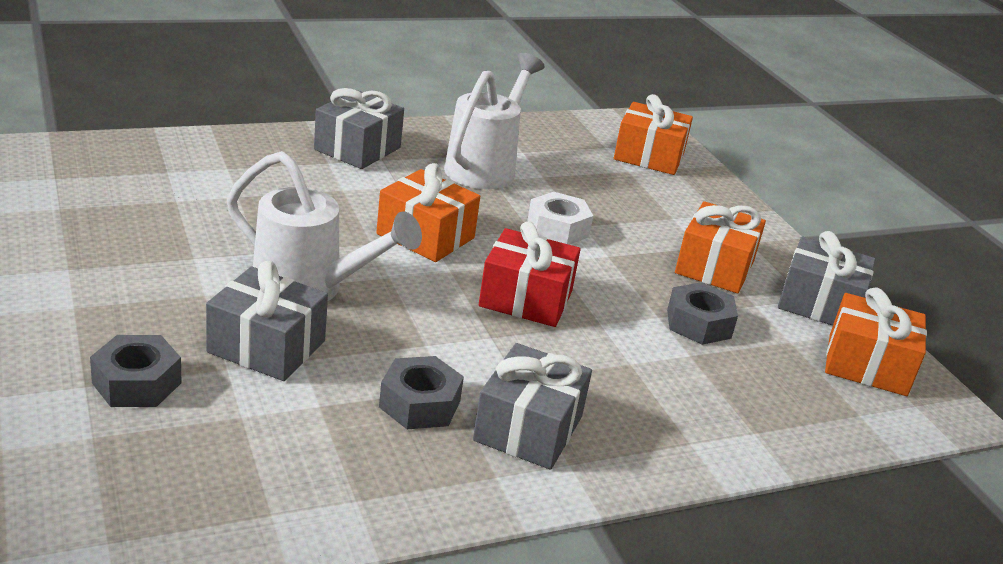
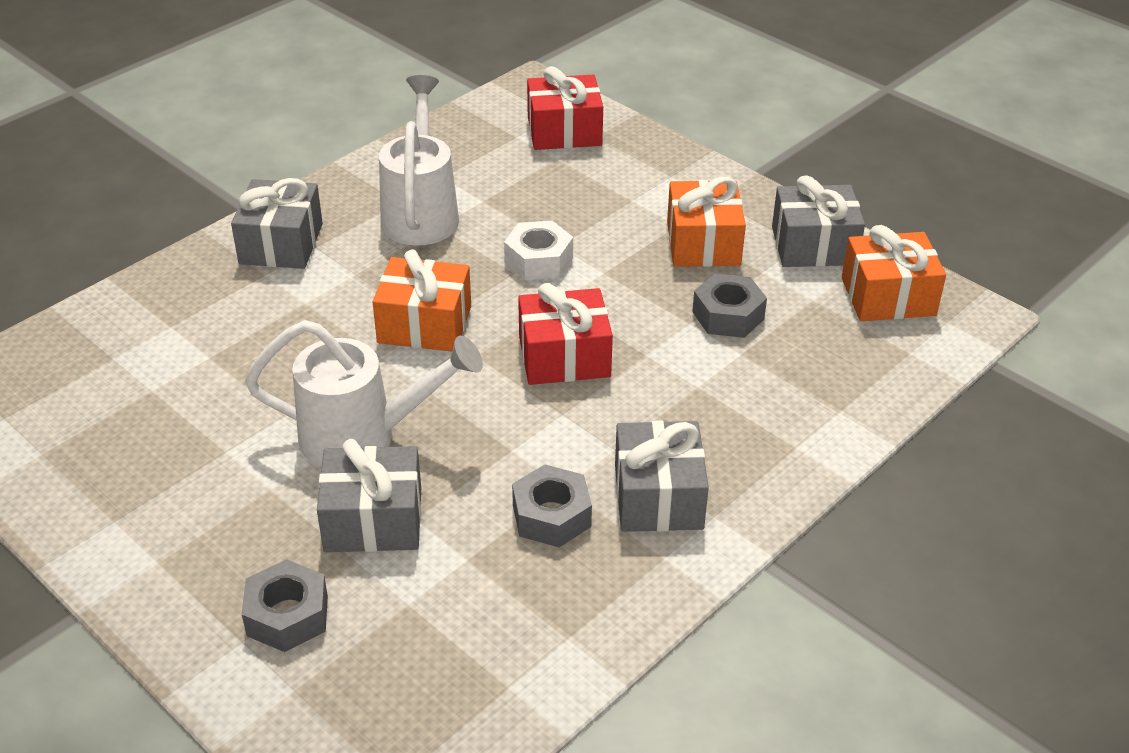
camera: 20 degrees left, 10 degrees up
(649, 156) = (564, 131): orange gift -> red gift

